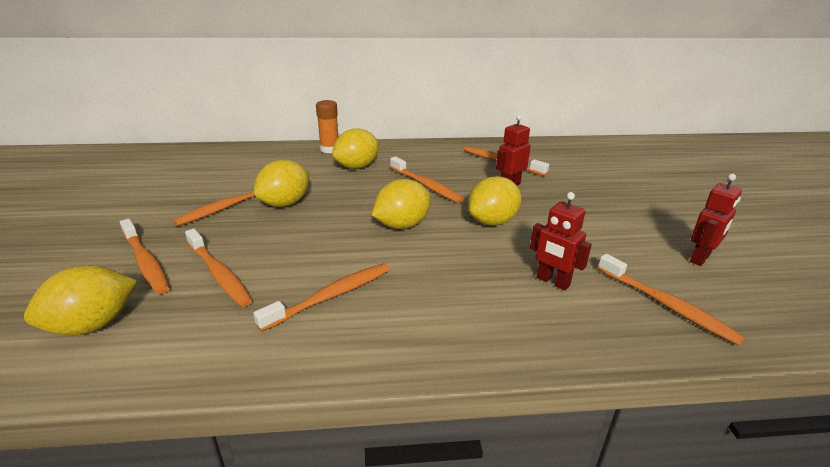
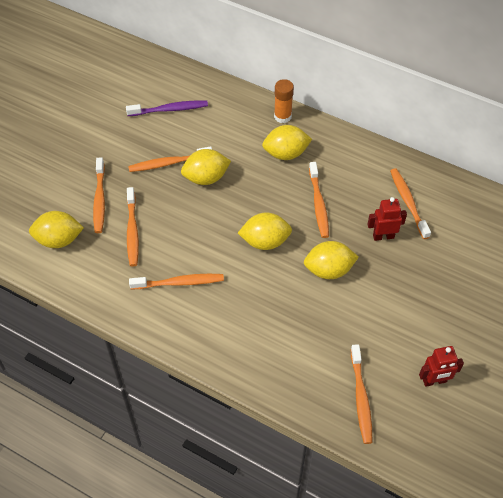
camera: 35 degrees right, 25 degrees up
(199, 173) = (169, 109): none -> purple toothbrush
(552, 282) = (312, 343): red robot -> none

